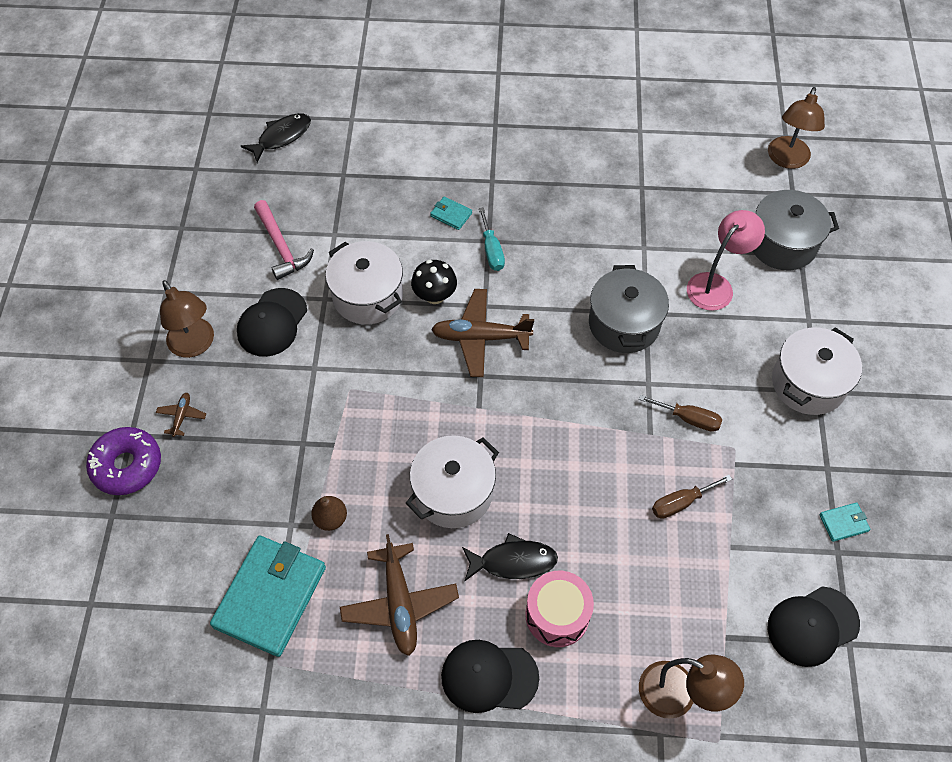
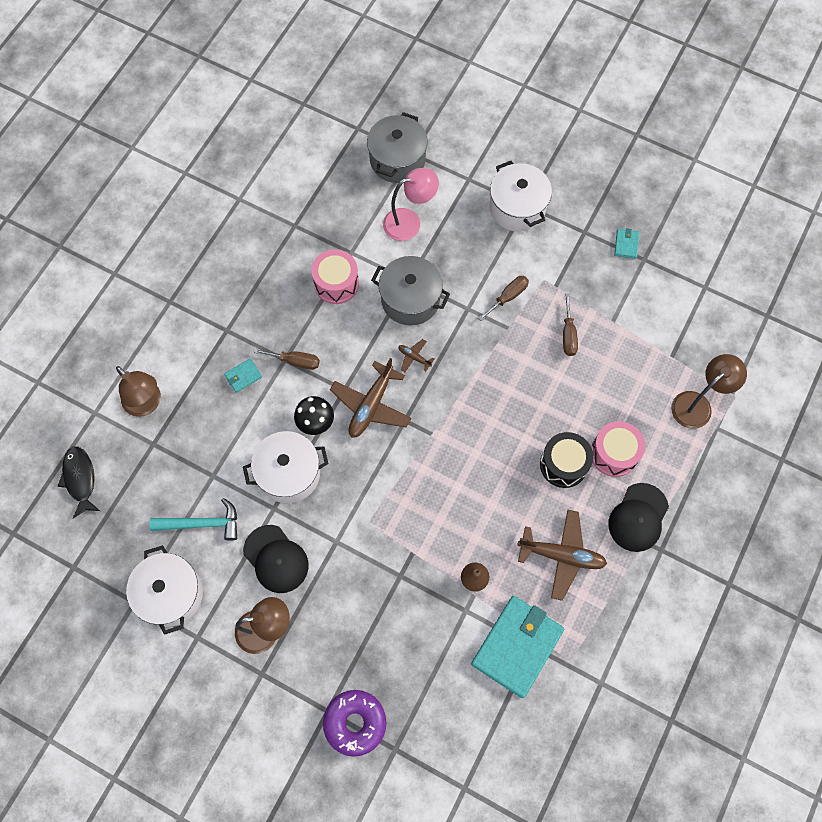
camera: 65 degrees left, 10 degrees up
(182, 416) = (330, 663): brown plane -> brown plane (414, 357)
(270, 596) = (517, 646): turquoise wallet -> turquoise wallet turned 75 degrees clockwise
(281, 246) = (202, 523): pink hammer -> turquoise hammer
(453, 492) = (492, 482): white pot -> white pot (171, 594)
(492, 250) = (295, 361): turquoise screwdriver -> brown screwdriver
(513, 562) = (563, 464): black fish -> black drum
(600, 249) = (336, 283): none -> pink drum
(716, 285) = (409, 222): pink lamp -> pink lamp turned 90 degrees clockwise
(786, 160) = (325, 115): brown lamp -> brown lamp (147, 404)
(812, 626) = (685, 302): black cap -> none

